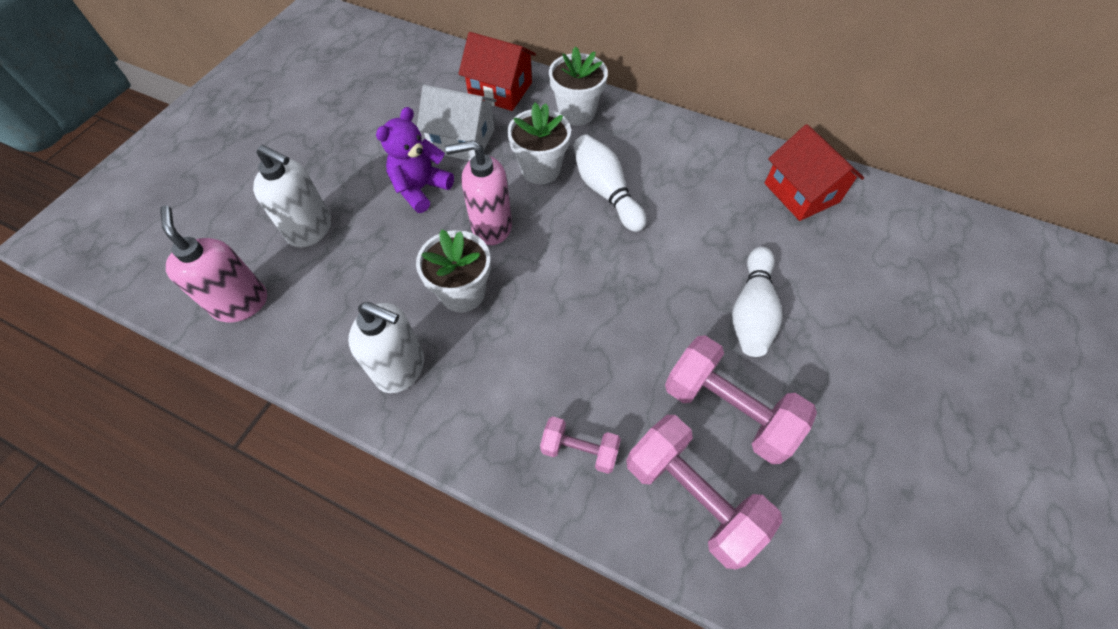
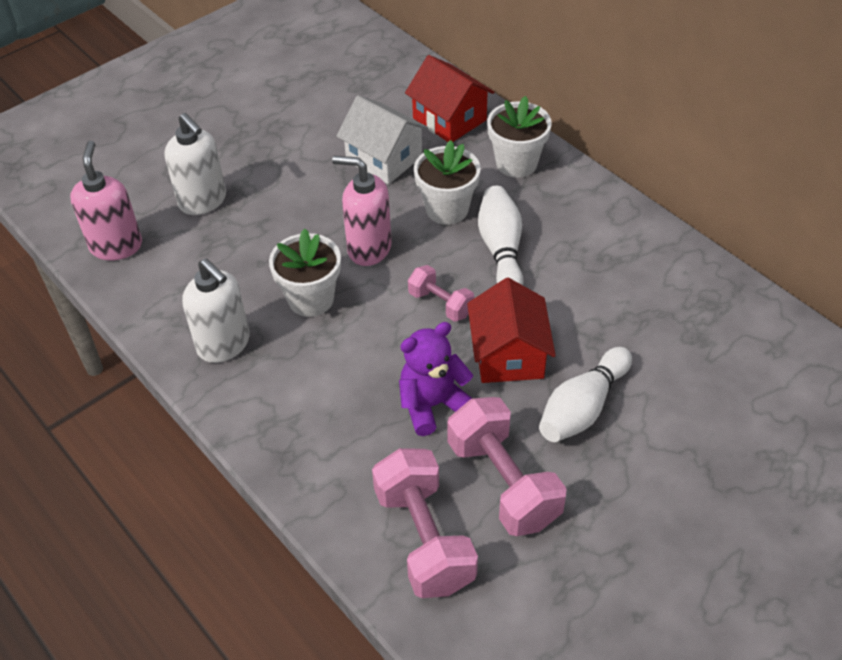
camera: 25 degrees right, 10 degrees down
(421, 189) = (320, 194): purple teddy bear -> purple teddy bear (432, 405)
(579, 450) = (344, 465): pink dumbbell -> pink dumbbell (440, 304)
(801, 192) = (714, 313): red house -> red house (508, 354)

